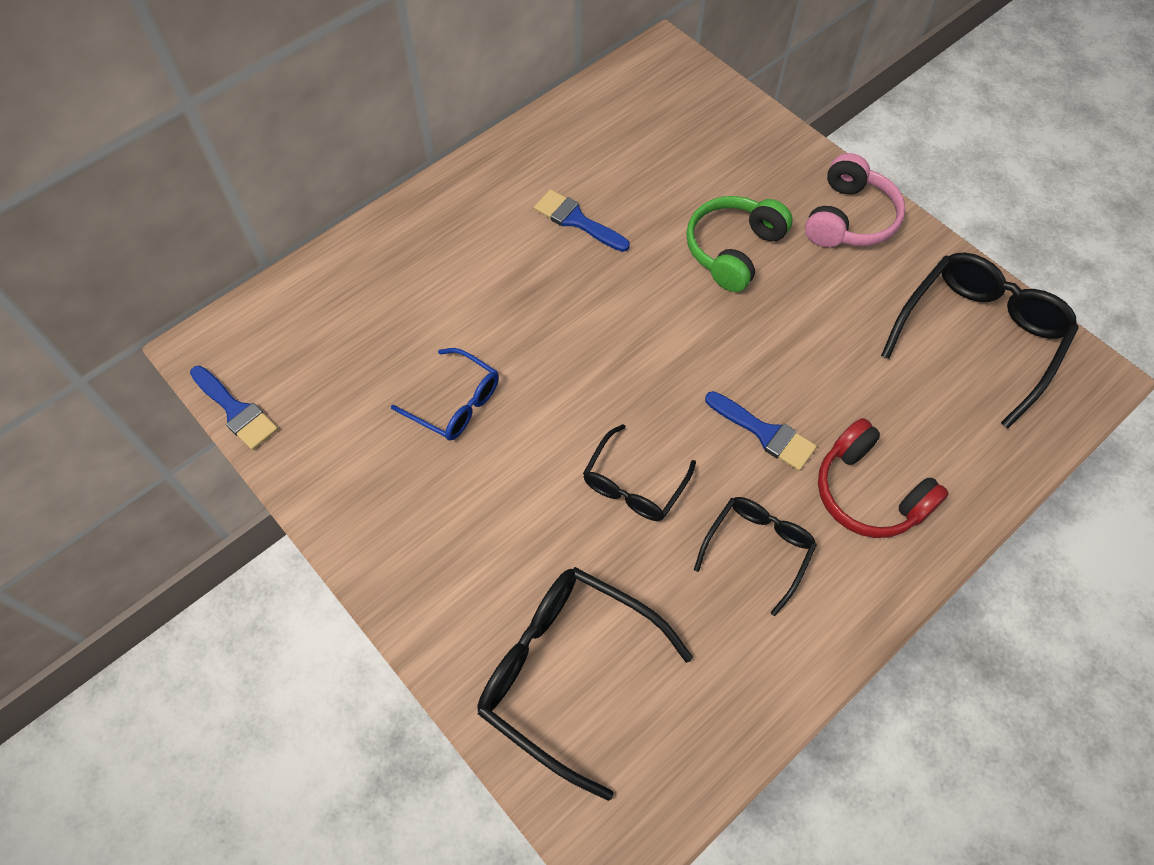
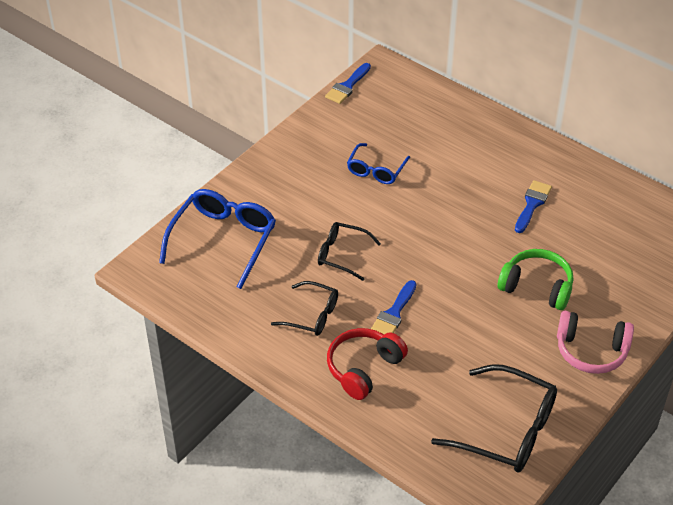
camera: 80 degrees right, 15 degrees down
(567, 672) = (223, 240): black glasses -> blue glasses

